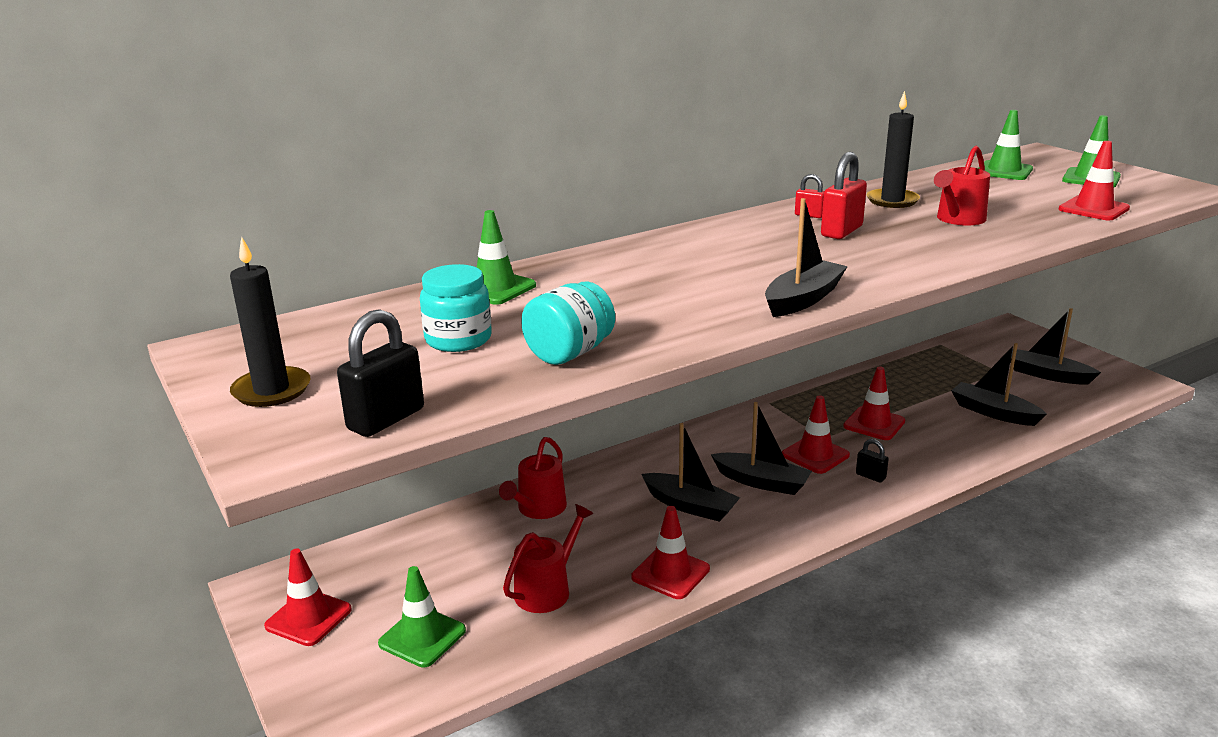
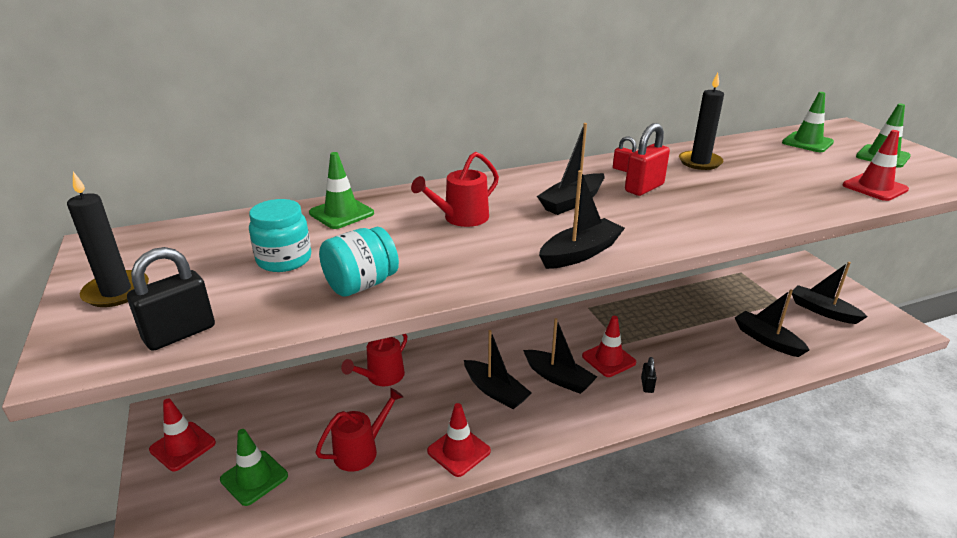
camera: 10 degrees right, 5 degrees up
(766, 252) = (572, 202): none -> black boat
(870, 476) = (647, 385): black padlock -> black padlock turned 45 degrees clockwise
(874, 424) = (665, 337): red traffic cone -> none
(958, 219) = (749, 186): red watering can -> red watering can (461, 218)

